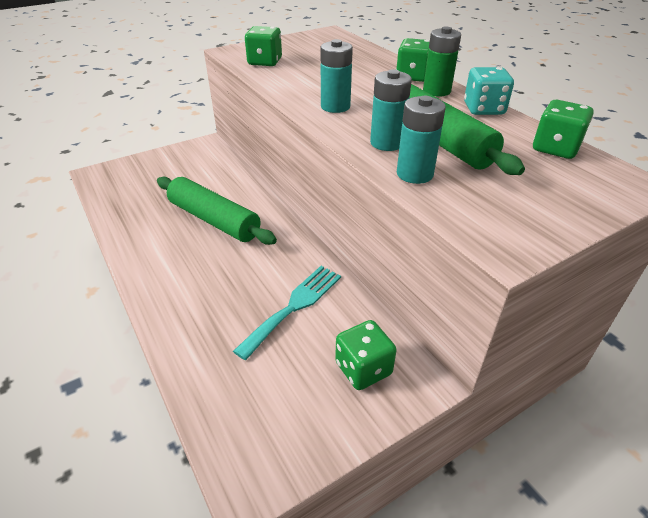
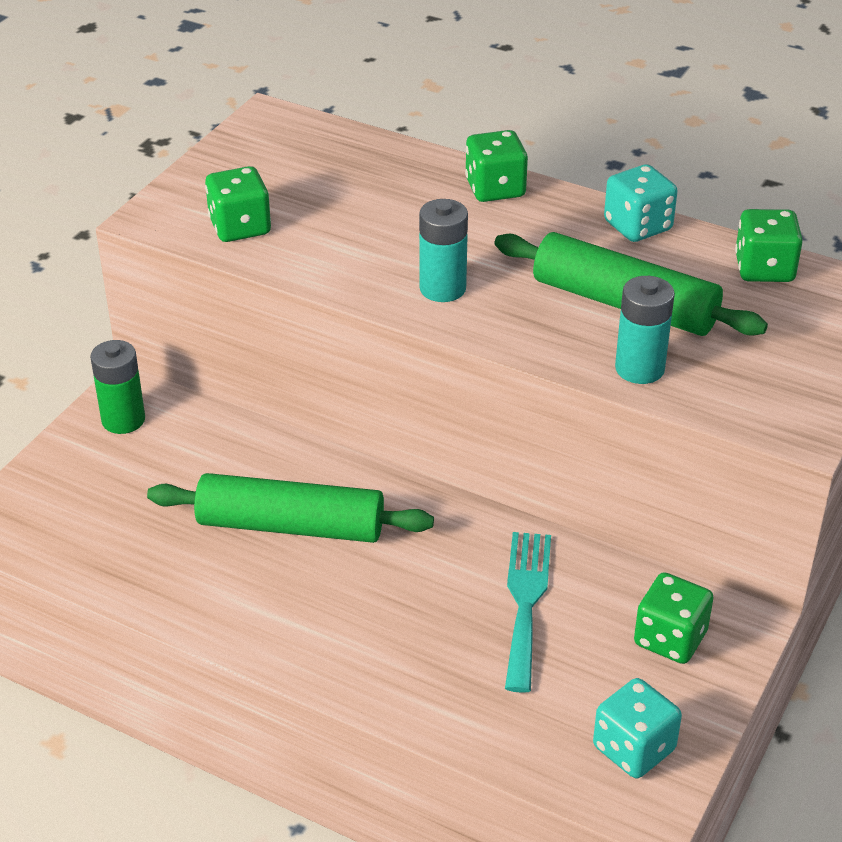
camera: 30 degrees left, 0 degrees up
(276, 433) = (633, 748): none -> turquoise dice
(387, 143) = (567, 331): turquoise battery -> none
(436, 91) = (551, 210): green battery -> green battery (123, 420)

